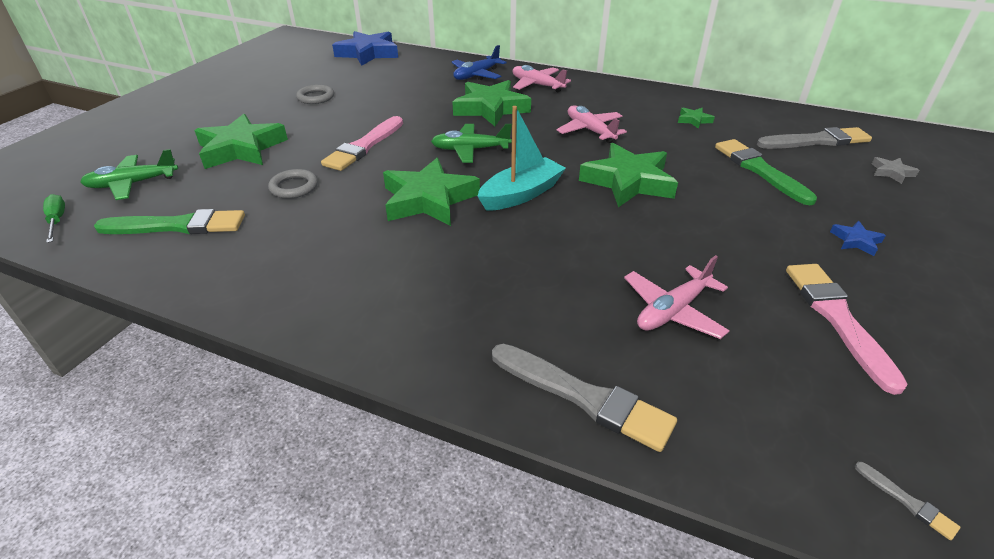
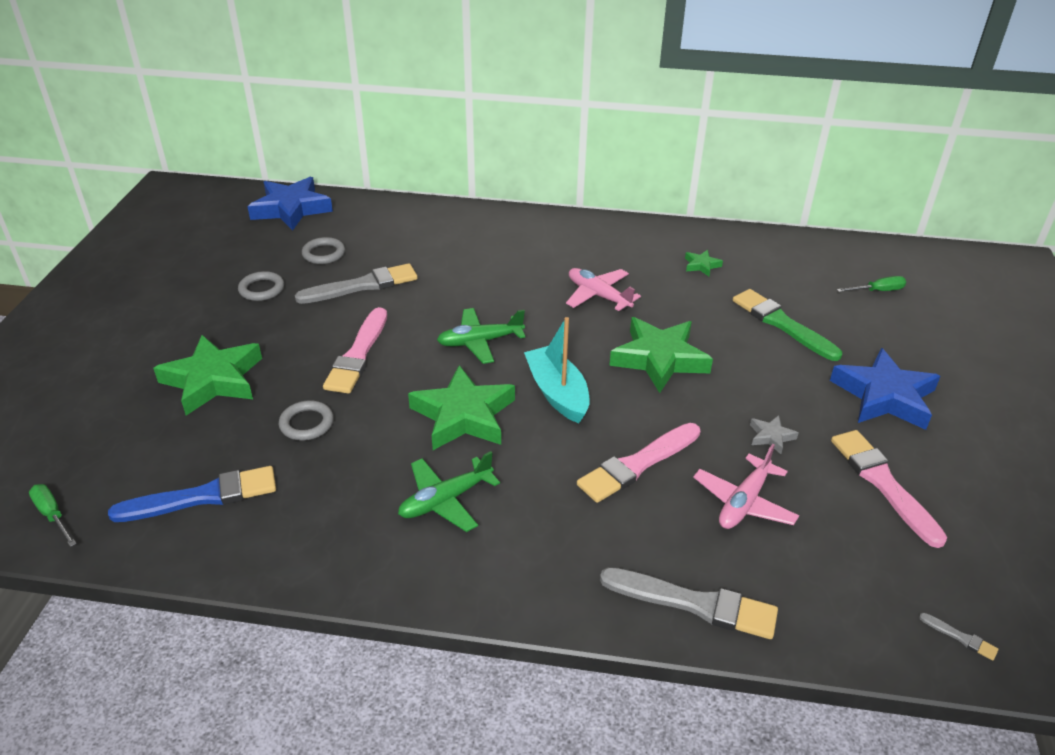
camera: 15 degrees left, 0 degrees up
(133, 184) = (111, 450): green plane -> green plane (445, 500)
(177, 226) = (202, 497): green brush -> blue brush
(376, 81) = (324, 254): none -> grey ring
(476, 75) = (441, 229): blue plane -> none
(491, 108) = (478, 278): green star -> none
(521, 194) = (557, 393): turquoise boat -> turquoise boat turned 60 degrees counterclockwise
(537, 85) = (517, 236): pink plane -> none
(574, 260) = (638, 464): none -> pink brush
(816, 141) = (827, 277): grey brush -> grey brush (362, 286)
(856, 241) = (884, 396): blue star -> blue star, size x2.28
(866, 156) = (877, 291): none -> green screwdriver
(891, 172) = (903, 308): grey star -> grey star (771, 436)

